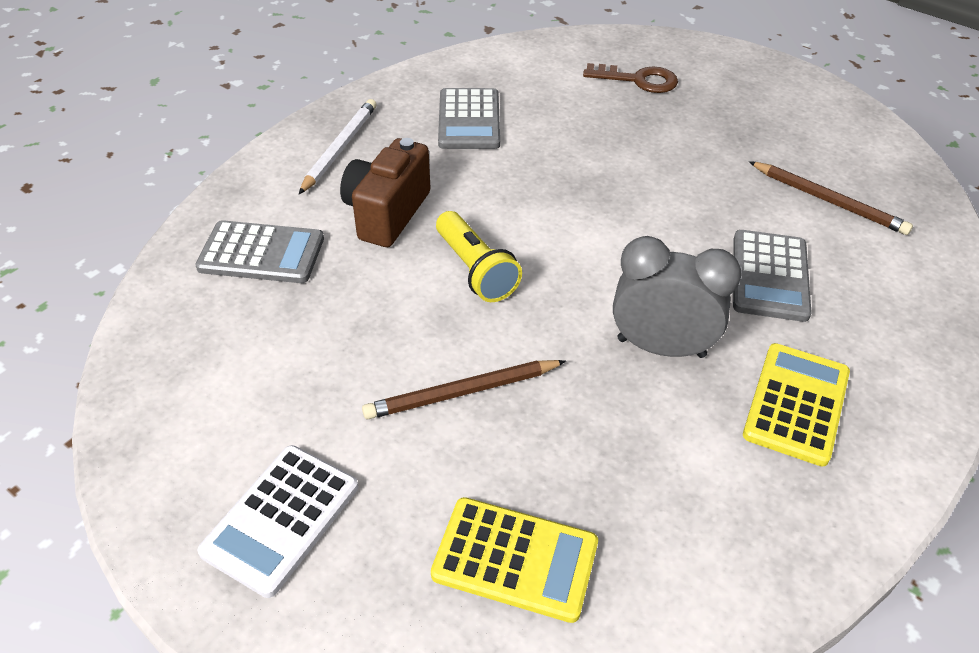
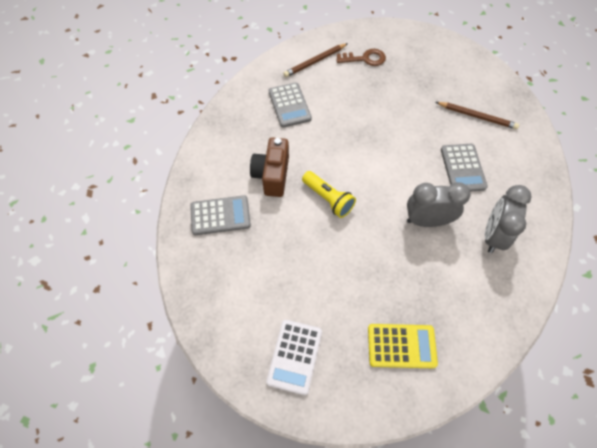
camera: 15 degrees left, 15 degrees up
(340, 148) = (231, 139): white pencil -> none
(462, 392) = (348, 269): brown pencil -> brown pencil (315, 61)
(796, 404) = (493, 235): yellow calculator -> grey clock

